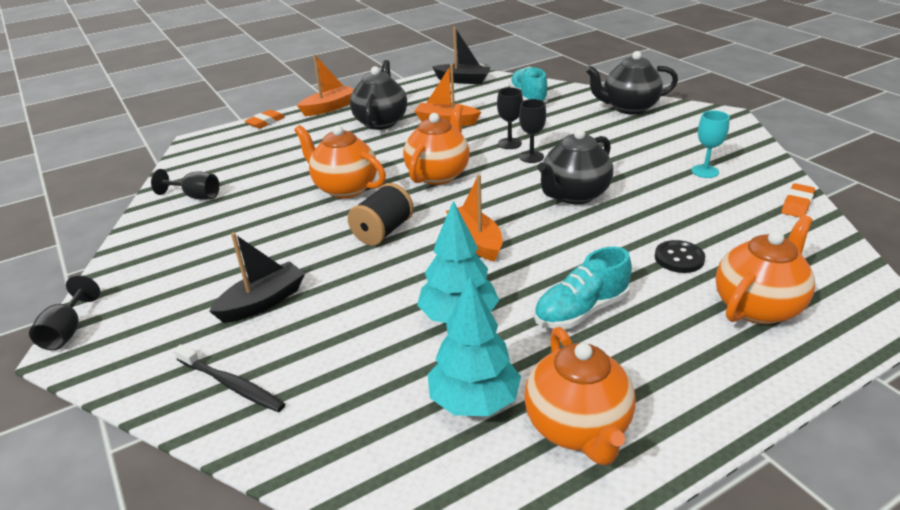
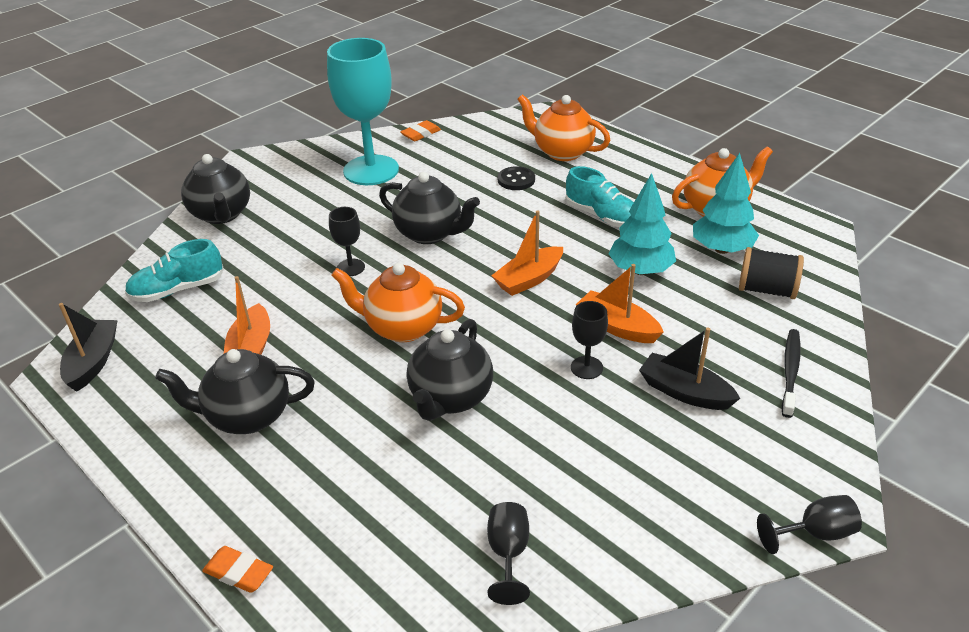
camera: 105 degrees left, 5 degrees up
(329, 108) = (183, 498): orange boat -> orange boat (617, 327)
(344, 188) = (450, 398): orange teapot -> black teapot
(383, 231) = (534, 342): black spool -> black spool (766, 290)
(509, 143) = (317, 287): black goblet -> black goblet (586, 367)
(705, 171) = (371, 170): turquoise goblet -> turquoise goblet, size x2.30
(797, 204) = (421, 134): orange eraser -> orange eraser turned 60 degrees counterclockwise

